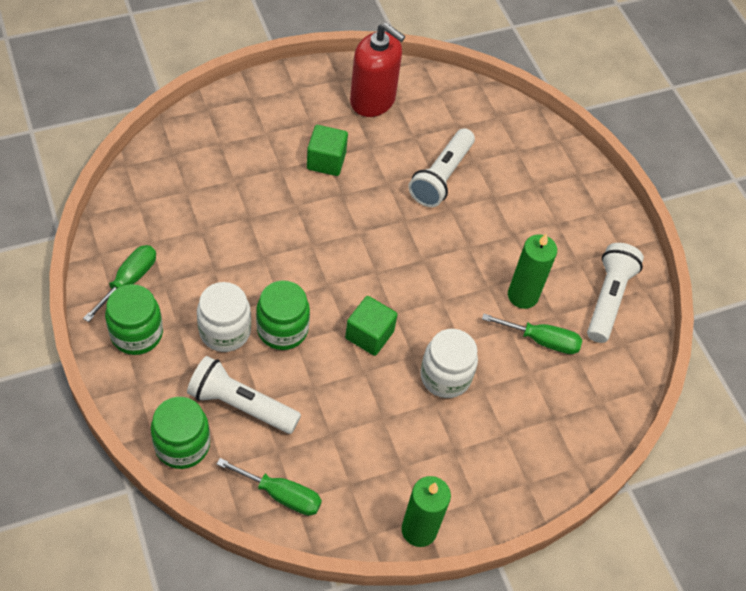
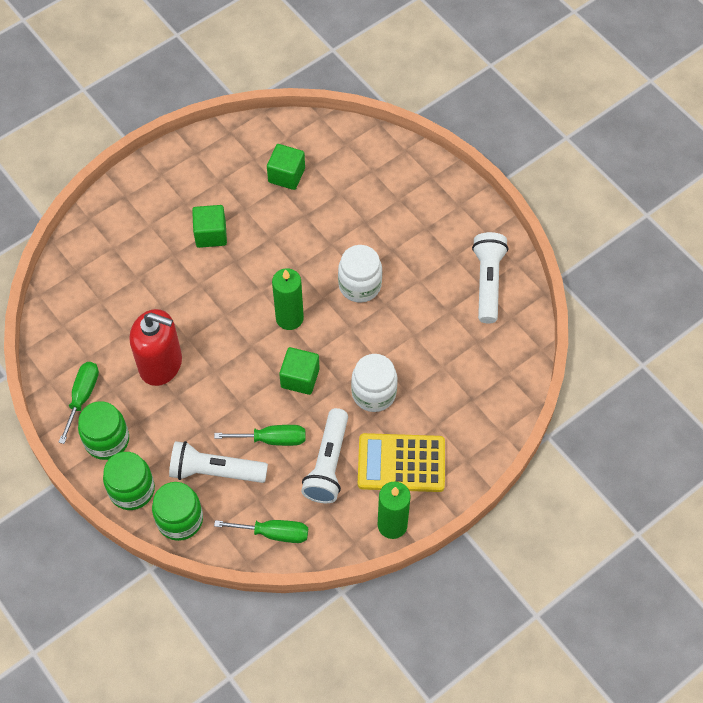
camera: 10 degrees left, 5 degrees up
(225, 331) = (179, 414): white jar -> white jar (360, 285)
(282, 329) = (226, 397): green jar -> green jar (132, 490)
(372, 100) = (232, 163): red soap dispenser -> red soap dispenser (160, 364)
(425, 128) = (286, 175): none -> green cube
(441, 177) = (314, 217): white flashlight -> white flashlight (328, 464)
(451, 463) = (401, 463): none -> yellow calculator
(522, 296) = (416, 302): green candle -> green candle (289, 318)
(542, 340) = (443, 336): green screwdriver -> green screwdriver (272, 439)

